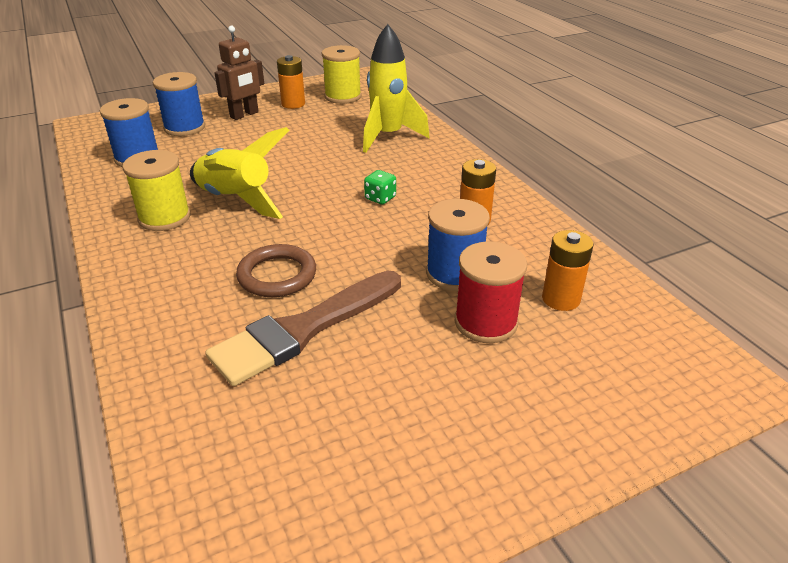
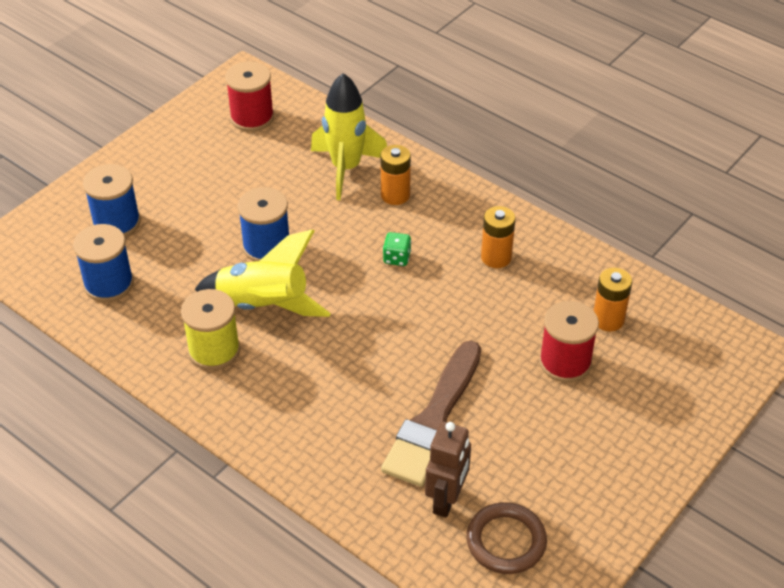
camera: 25 degrees left, 10 degrees up
(244, 115) = (166, 181): brown robot -> brown robot (446, 500)
(277, 275) = (372, 377): brown ring -> brown ring (506, 541)
(293, 104) = (206, 147): orange battery -> orange battery (395, 195)
(343, 96) = (252, 117): yellow spool -> red spool
(454, 273) = (514, 323): blue spool -> blue spool (266, 246)

